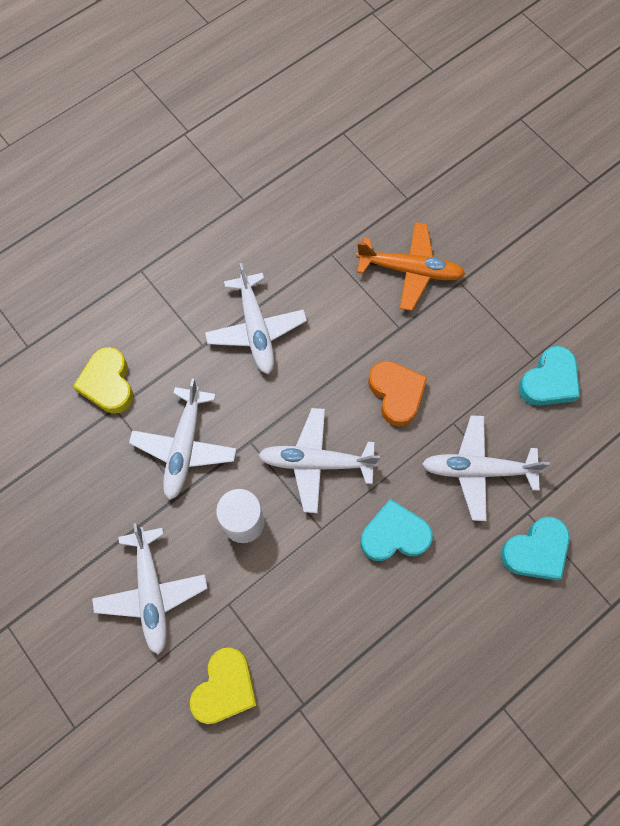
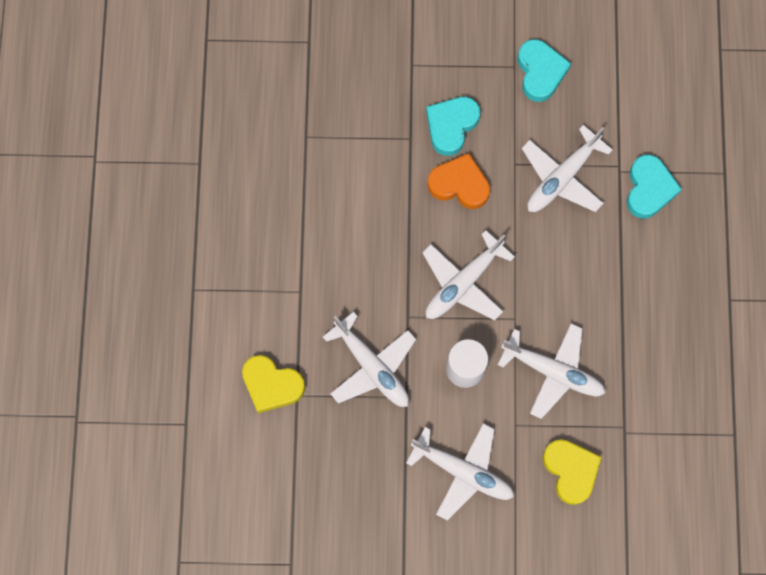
camera: 50 degrees left, 5 degrees up
(256, 329) = (321, 242): white plane -> white plane (552, 371)
(394, 535) = (560, 273): turquoise heart -> turquoise heart (451, 126)
(410, 270) = (370, 92): orange plane -> none

